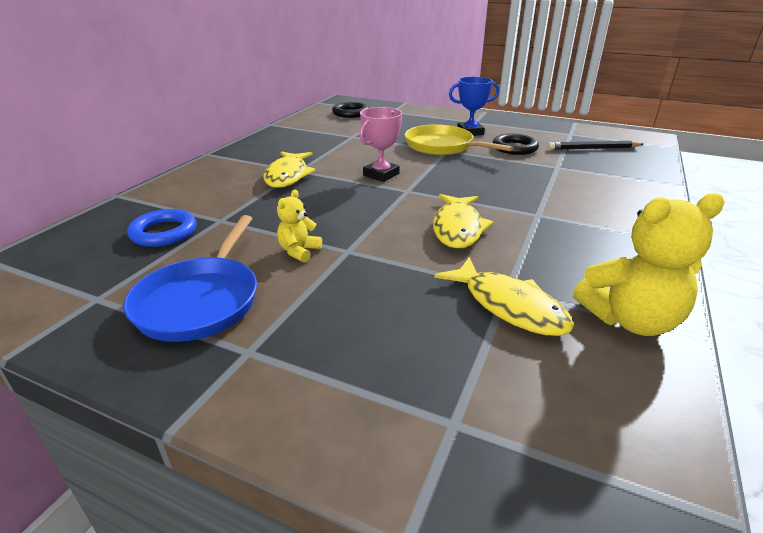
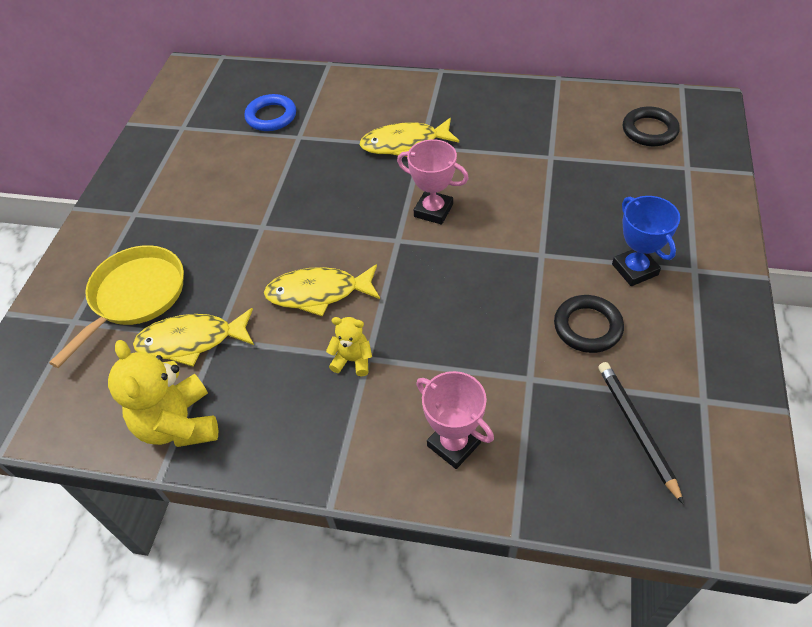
camera: 80 degrees right, 20 degrees up
(201, 300) = (184, 173): blue pan -> none
(299, 251) = (256, 198): yellow teddy bear -> yellow teddy bear (352, 360)
(442, 146) = (554, 248): yellow pan -> yellow pan (135, 296)
(509, 306) = (191, 341): yellow fish -> yellow fish turned 45 degrees clockwise
(617, 194) = (453, 444): none -> pink trophy

